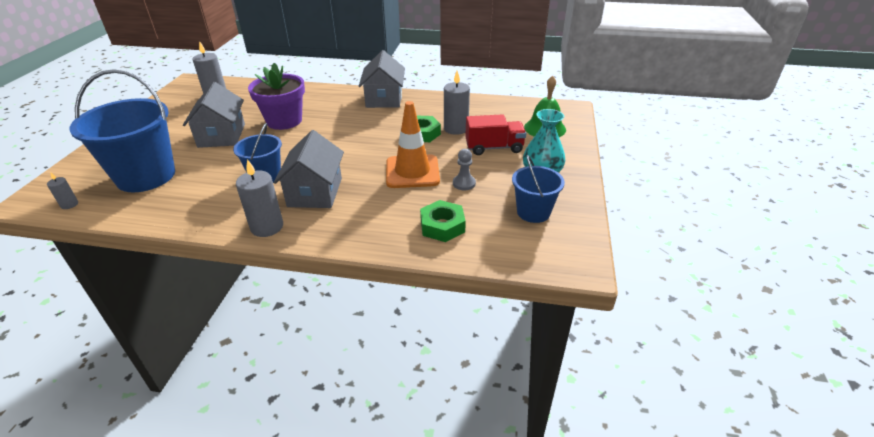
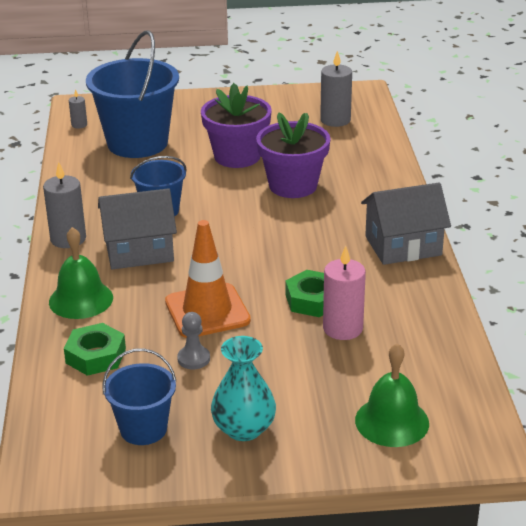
camera: 75 degrees right, 5 degrees down
(221, 135) = (237, 156): grey house -> purple flower pot
(363, 227) = (81, 299): none -> green bell
(456, 129) = (342, 328): grey candle -> pink candle
(494, 148) = (301, 373): red truck -> none

